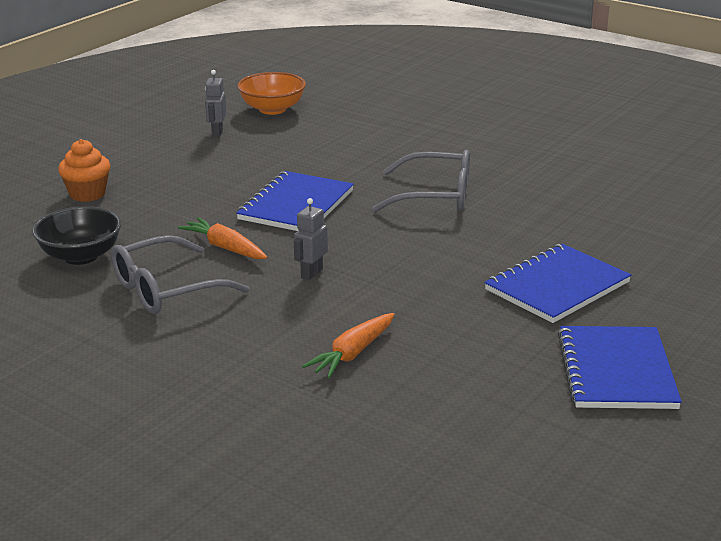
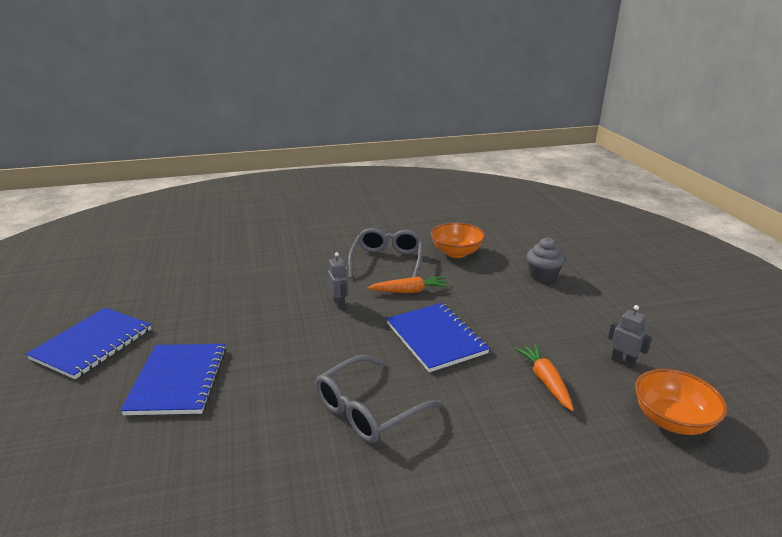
camera: 130 degrees right, 0 degrees up
(81, 256) = (456, 253): black bowl -> orange bowl
(87, 194) = (543, 276): orange cupcake -> grey cupcake
(352, 354) = (251, 281): orange carrot -> orange carrot (545, 381)
(617, 371) = (92, 344): blue notebook -> blue notebook turned 75 degrees clockwise

